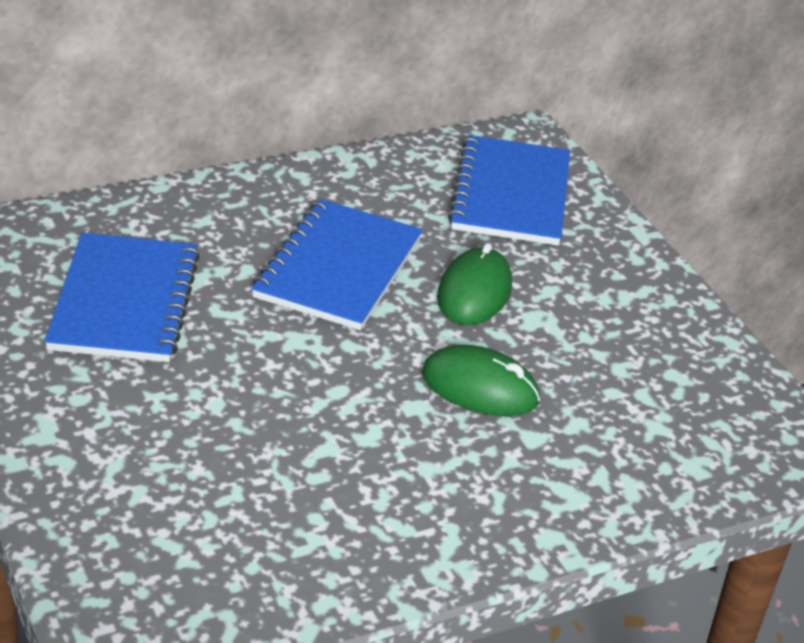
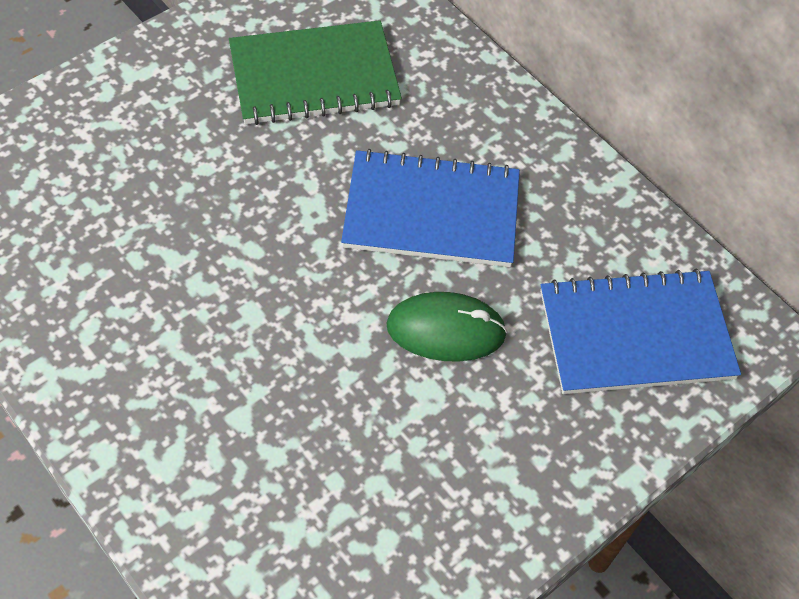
camera: 75 degrees right, 20 degrees up
(124, 301) = (314, 76): blue notebook -> green notebook
(480, 387) = (297, 360): green mouse -> none

